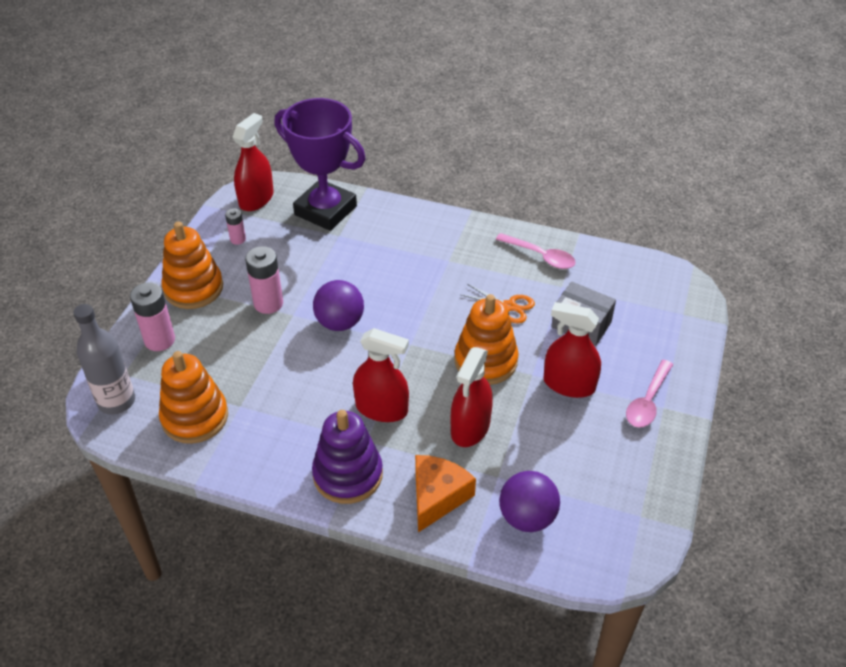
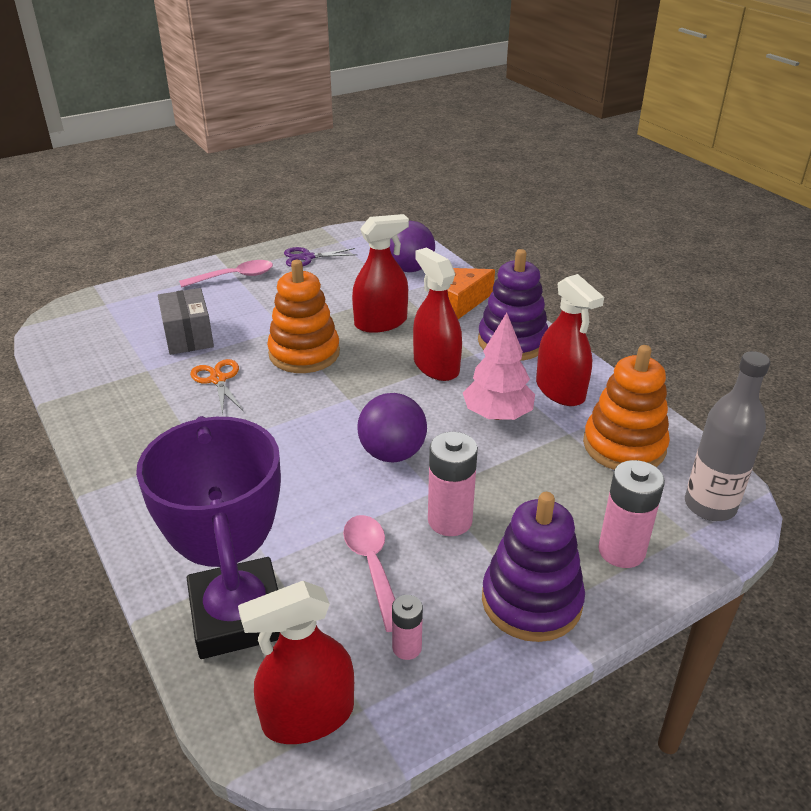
camera: 140 degrees left, 10 degrees down
(193, 288) = (531, 601): orange stacking toy -> purple stacking toy
(300, 391) = (497, 415): none -> pink tree
(541, 256) = (113, 403): pink spoon -> pink spoon (372, 566)
(569, 384) = (268, 309): red spray bottle -> red spray bottle (560, 390)
(631, 468) = (307, 257): none -> purple scissors

